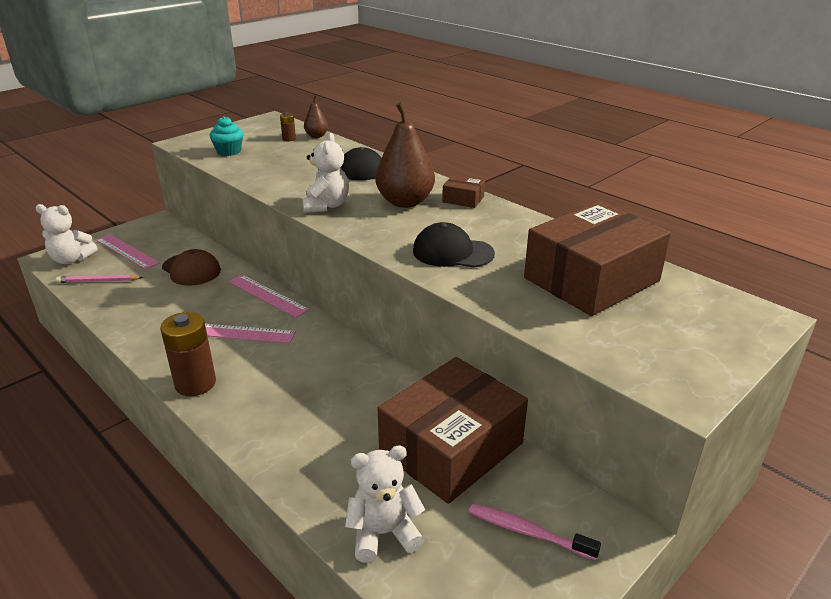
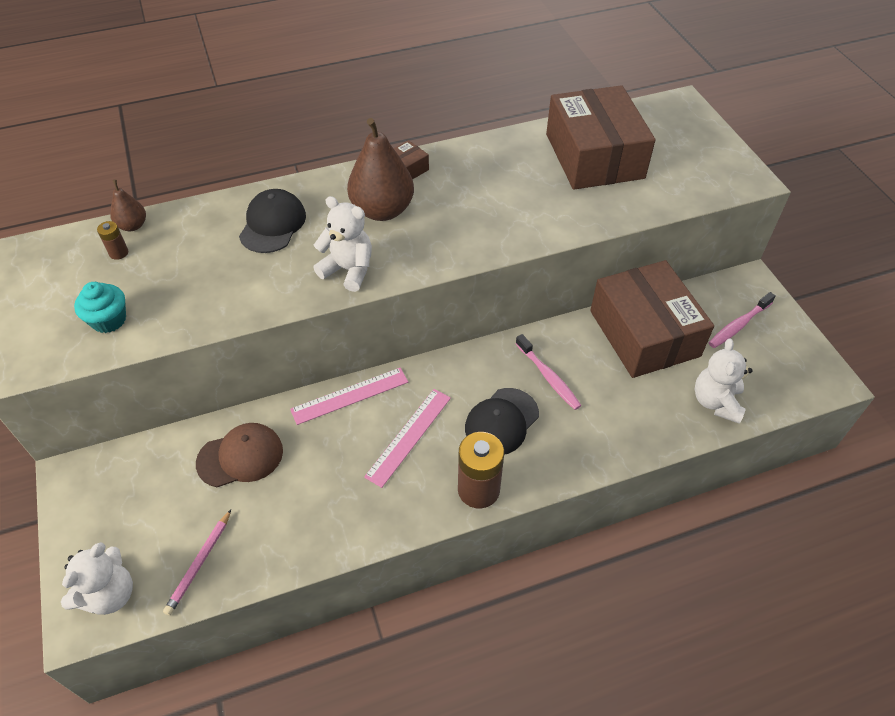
camera: 65 degrees left, 20 degrees up
(127, 251) = (136, 522): pink ruler -> none
(346, 392) = (548, 377): none -> pink toothbrush
(452, 252) = (506, 214): black cap -> black cap (501, 421)

